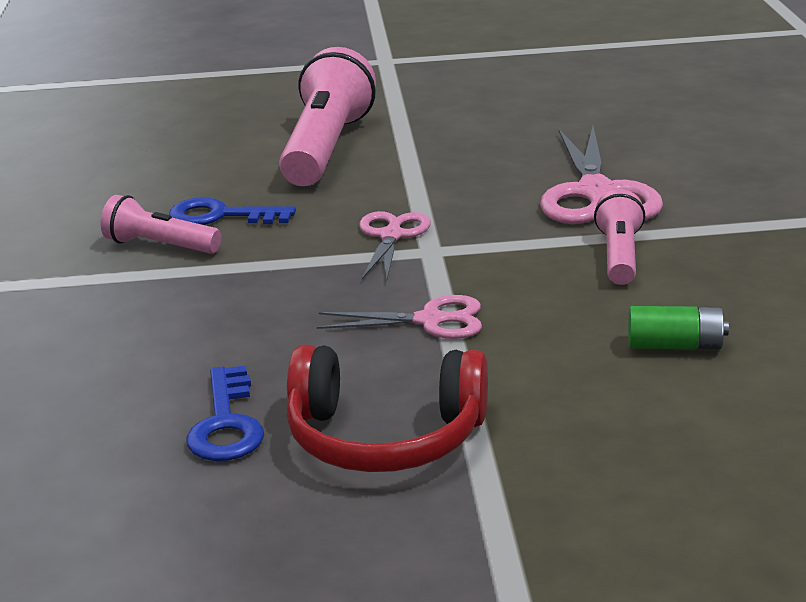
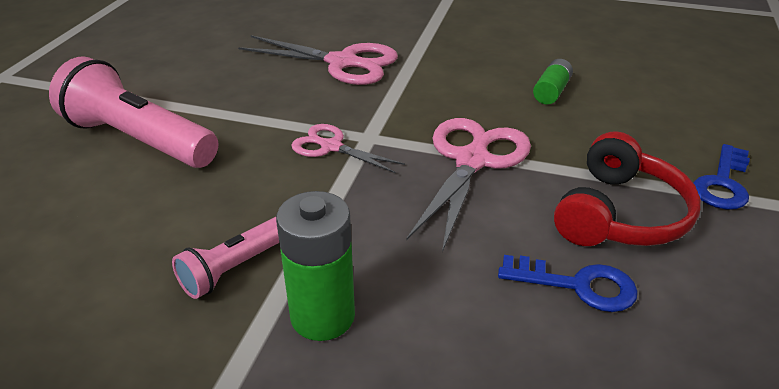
camera: 70 degrees left, 10 degrees up
(116, 300) = (322, 316): none -> green battery
(221, 216) = (209, 220): blue key -> blue key (722, 183)
(430, 320) = (472, 161): pink scissors -> pink scissors, size x1.71
(619, 256) = (433, 78): pink flashlight -> none

